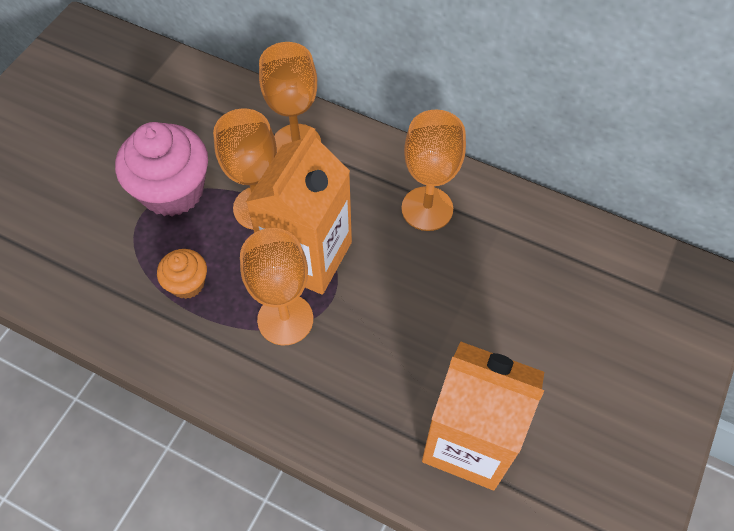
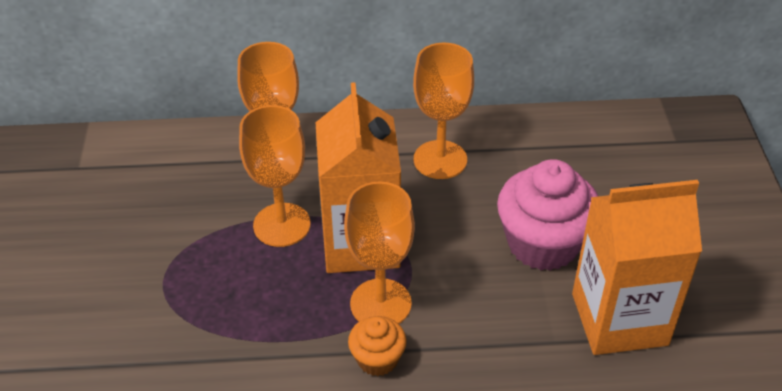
camera: 30 degrees left, 15 degrees down
(173, 191) = (181, 248): pink cupcake -> pink cupcake (543, 244)
(187, 283) = (259, 319): orange cupcake -> orange cupcake (377, 359)

